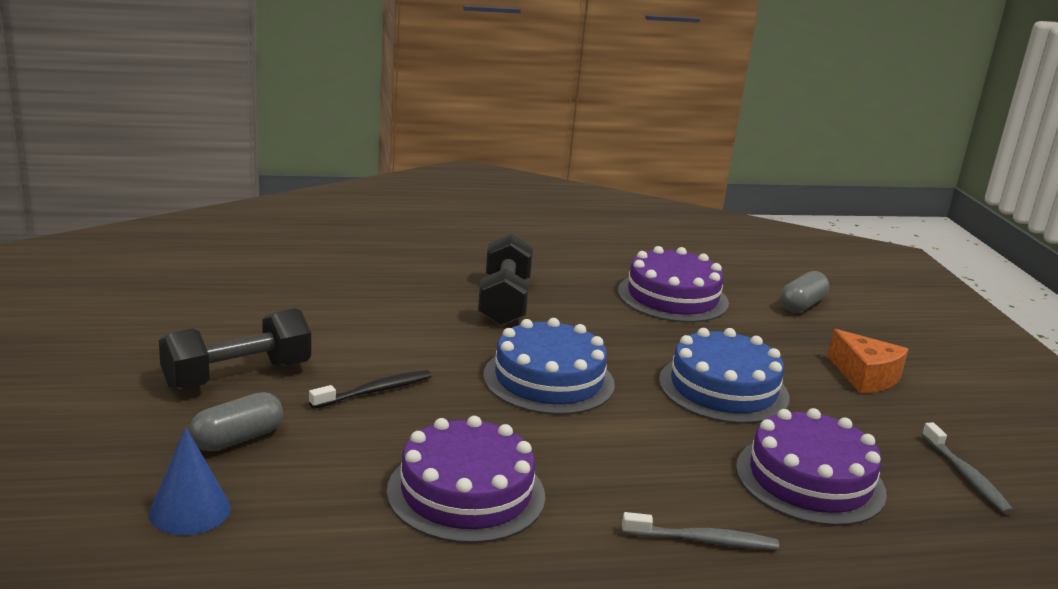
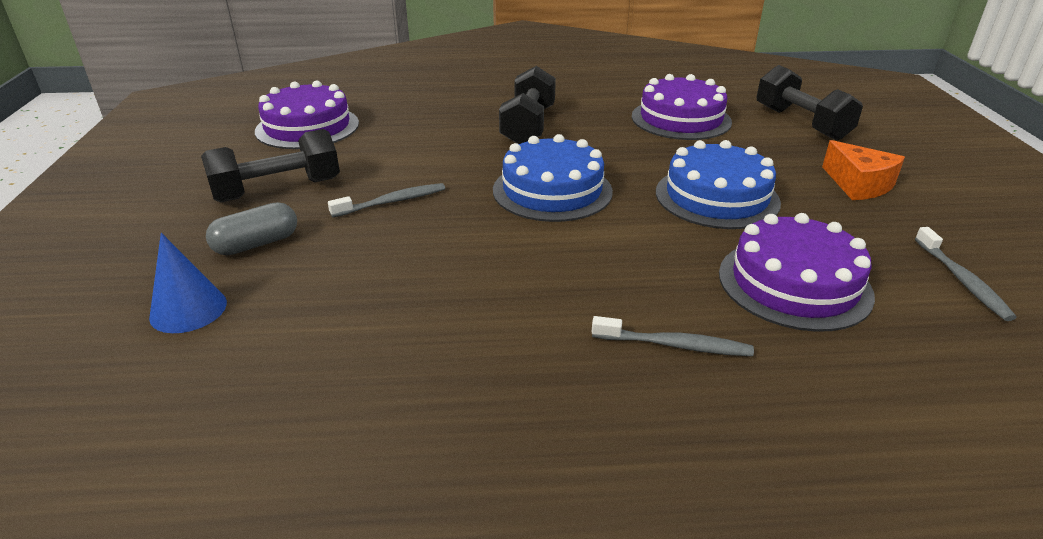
camera: 10 degrees right, 10 degrees up
(374, 391) = (392, 202): black toothbrush -> grey toothbrush
(466, 493) = (448, 295): purple cake -> purple cake (307, 127)
(801, 305) = (801, 123): grey capsule -> black dumbbell

